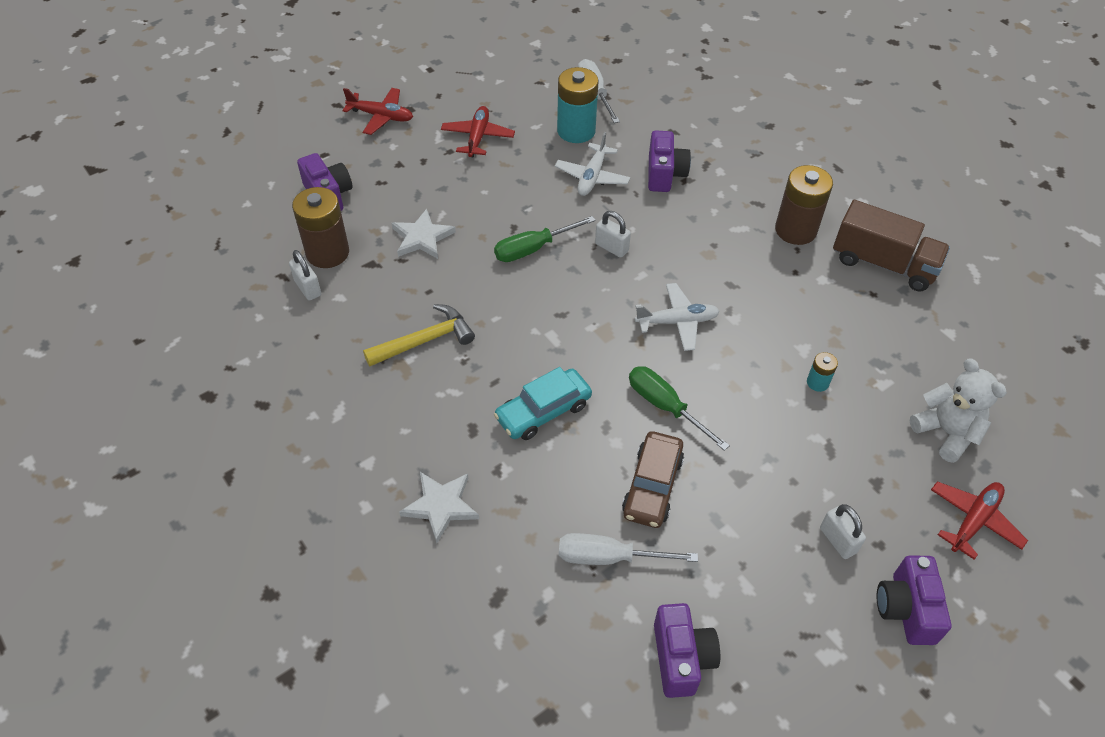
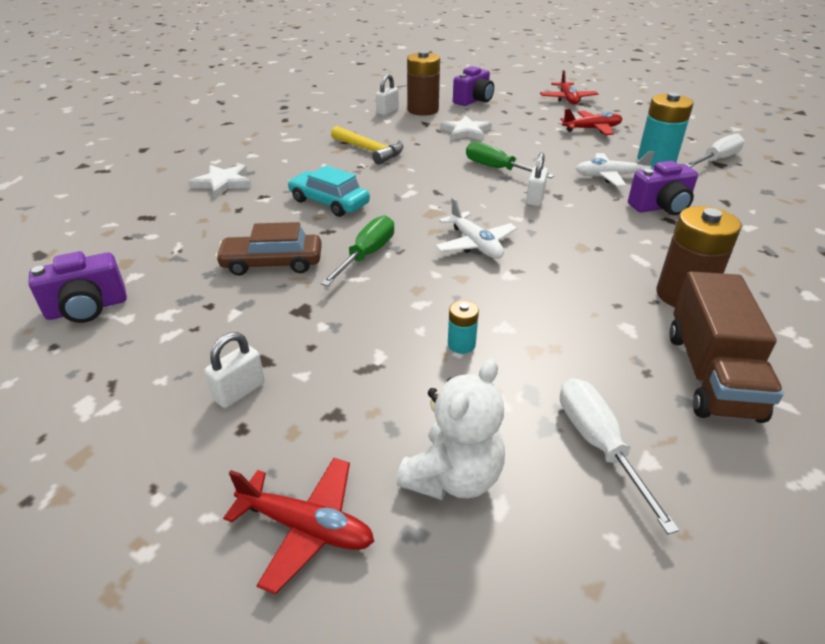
camera: 70 degrees right, 15 degrees down
(608, 557) = (190, 255): white screwdriver -> white screwdriver (598, 444)
(906, 609) = (149, 466): purple camera -> none

